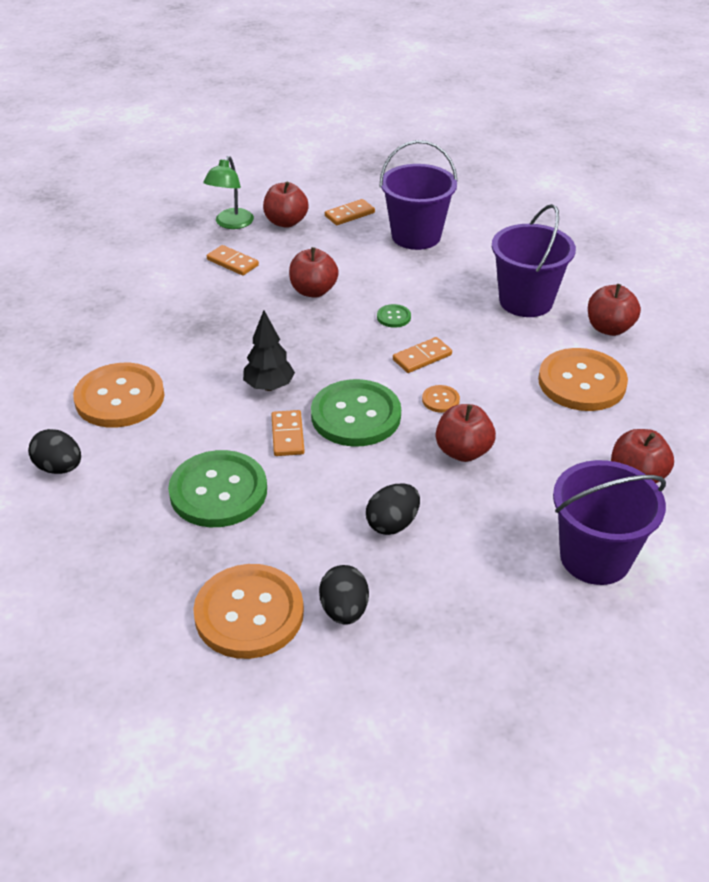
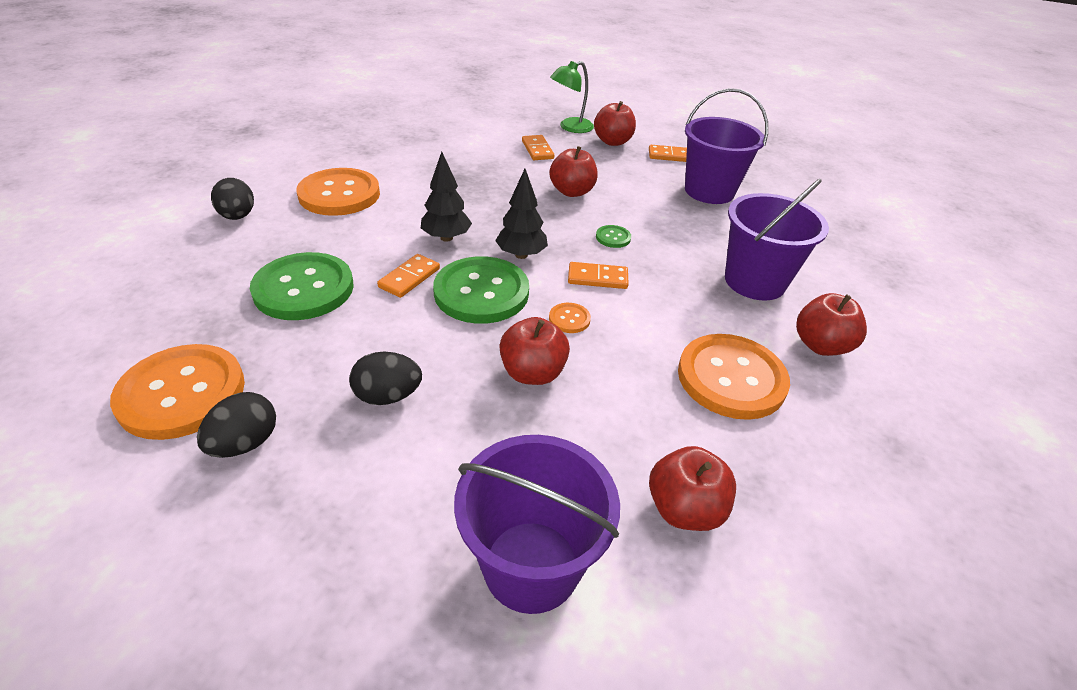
camera: 35 degrees right, 0 degrees up
(345, 369) = (521, 255): none -> black tree

